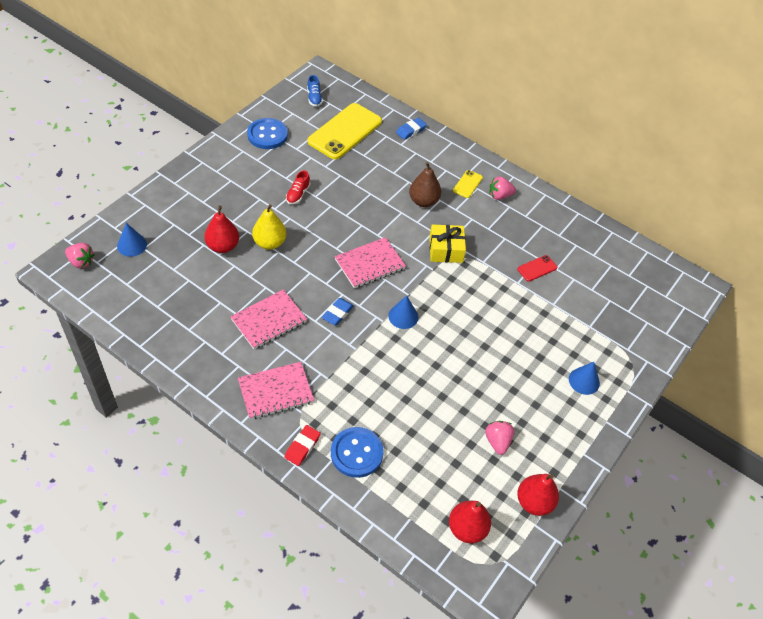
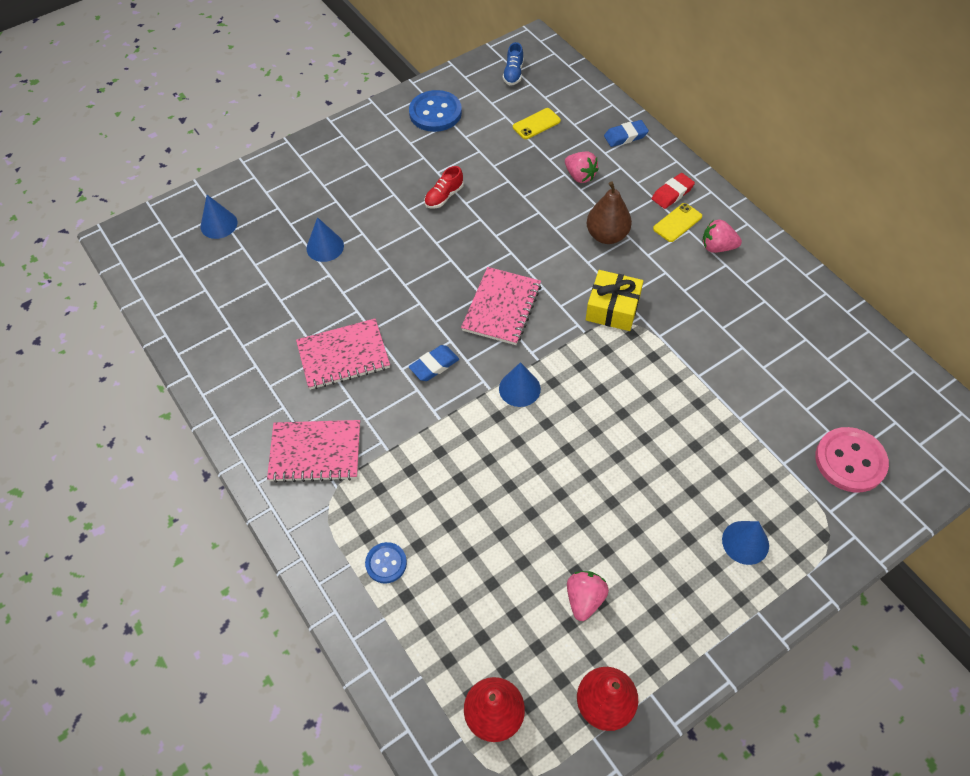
camera: 25 degrees right, 5 degrees up
(81, 262) = (153, 234): pink strawberry -> pink strawberry (580, 176)
(223, 246) = (325, 247): red pear -> blue cone
(269, 243) = (384, 253): yellow pear -> none
(302, 447) = (320, 536): red eraser -> red eraser (672, 193)
(345, 131) = (536, 124): yellow phone -> yellow phone, size x0.44
(356, 453) = (386, 563): blue button -> blue button, size x0.57
(370, 264) = (502, 308): pink notebook -> pink notebook turned 60 degrees counterclockwise
(537, 268) = (734, 361): red phone -> none
(629, 316) = (850, 461): none -> pink button

